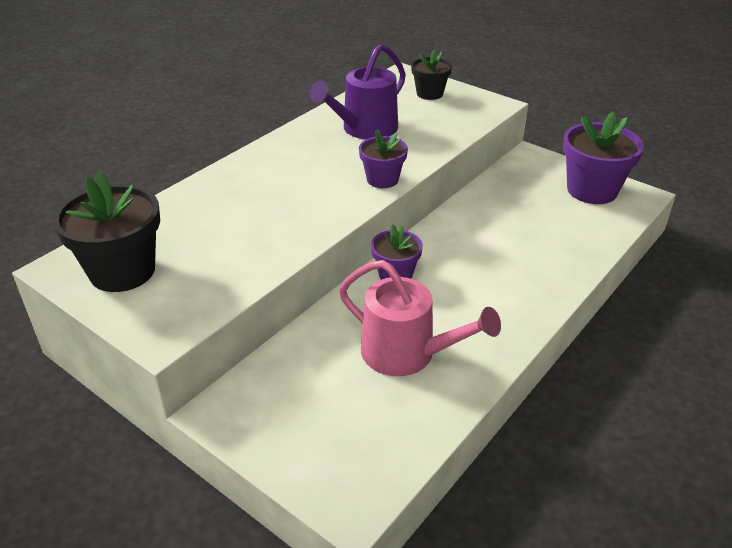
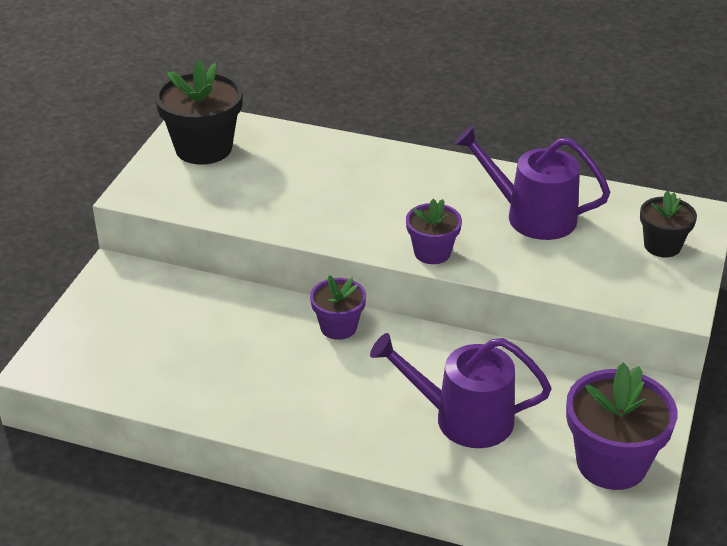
camera: 70 degrees right, 0 degrees up
(406, 353) = (224, 360): pink watering can -> none
(530, 238) = (464, 418): none -> purple watering can

